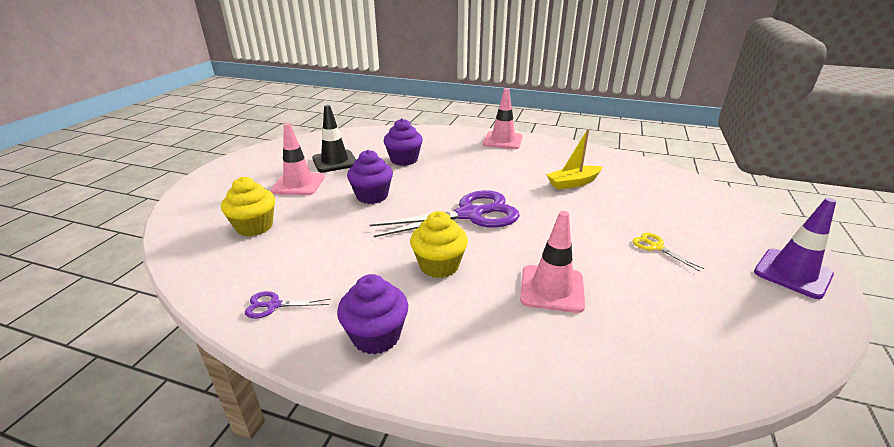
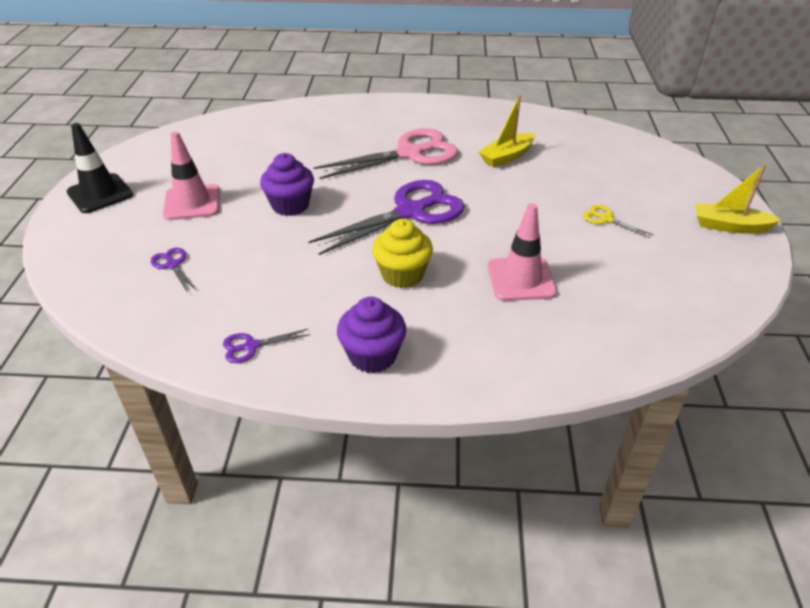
camera: 15 degrees left, 10 degrees up
(254, 227) = (173, 265): yellow cupcake -> purple scissors
(335, 161) = (220, 165): black traffic cone -> black traffic cone (100, 194)
(404, 160) = (304, 152): purple cupcake -> none
(488, 171) = (409, 154): none -> pink scissors
(503, 140) = (410, 109): pink traffic cone -> none
(792, 273) = (729, 226): purple traffic cone -> yellow boat

